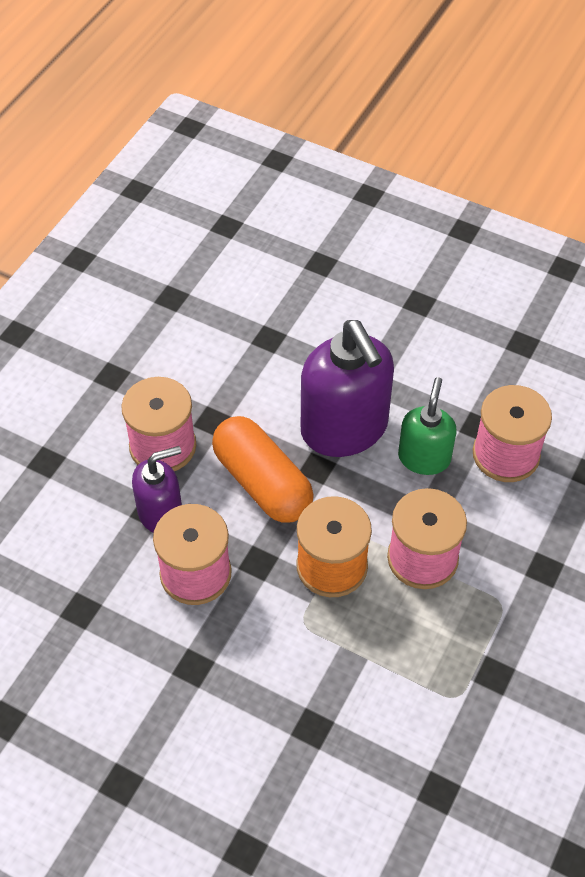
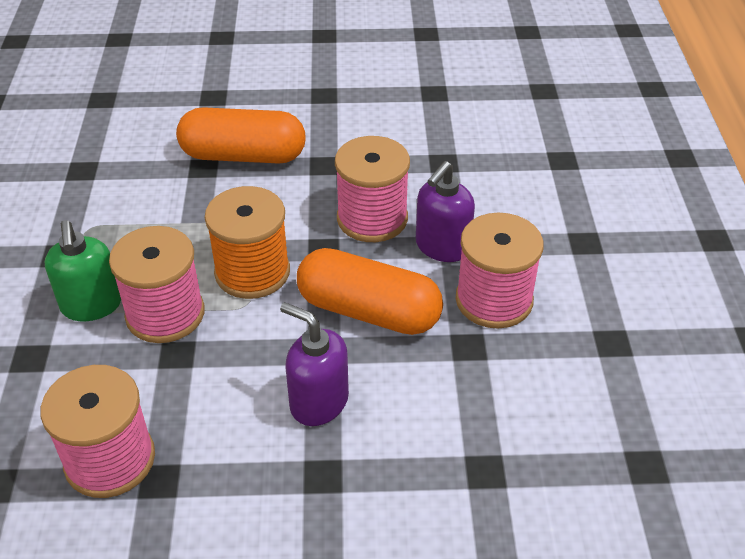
camera: 150 degrees right, 10 degrees down
(263, 723) = (243, 156): none -> orange capsule
(344, 429) = (318, 402): purple soap dispenser -> purple soap dispenser, size x0.57
(424, 458) = (209, 411): green soap dispenser -> green soap dispenser (92, 305)

